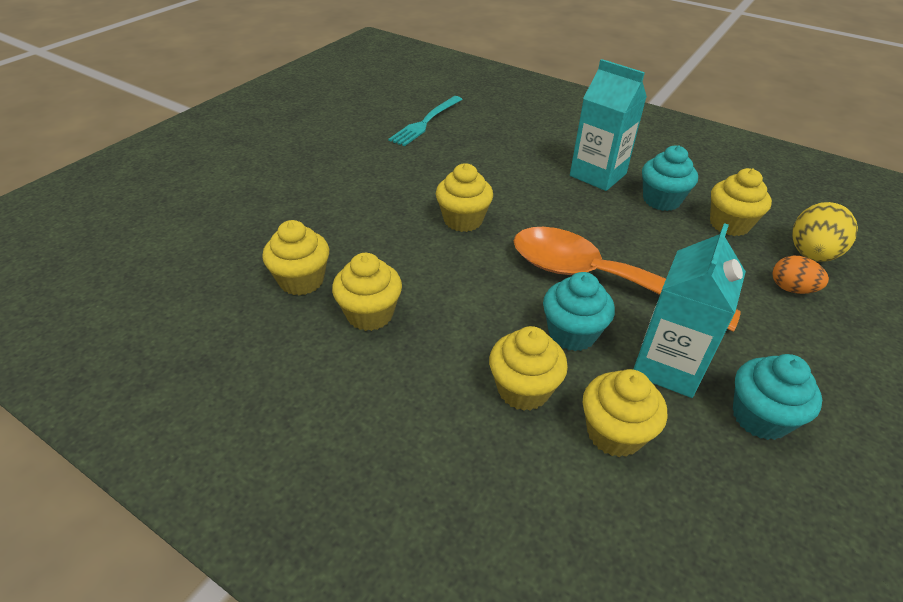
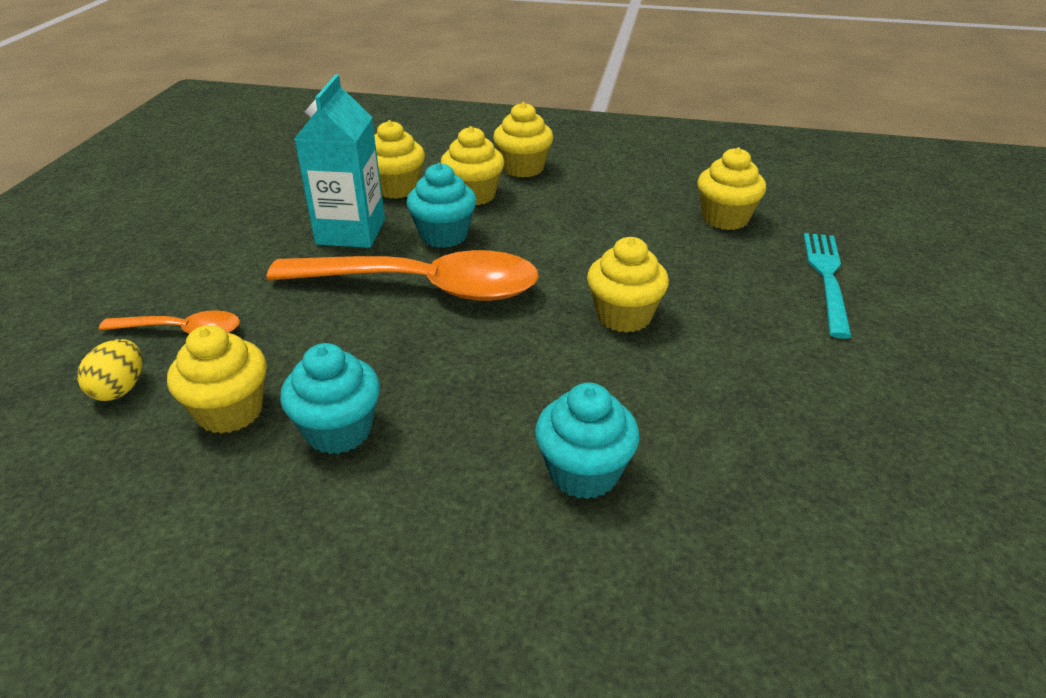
camera: 160 degrees right, 5 degrees down
(370, 314) = (635, 210): yellow cupcake -> yellow cupcake (523, 168)
(426, 122) = (871, 510): turquoise fork -> turquoise fork (827, 278)
(598, 175) = (458, 459): turquoise carton -> none
(760, 417) = (276, 217): turquoise cupcake -> turquoise cupcake (584, 472)
(791, 289) = (183, 331): orange egg -> orange spoon
(811, 254) = (120, 389): yellow egg -> yellow egg, size x0.63

